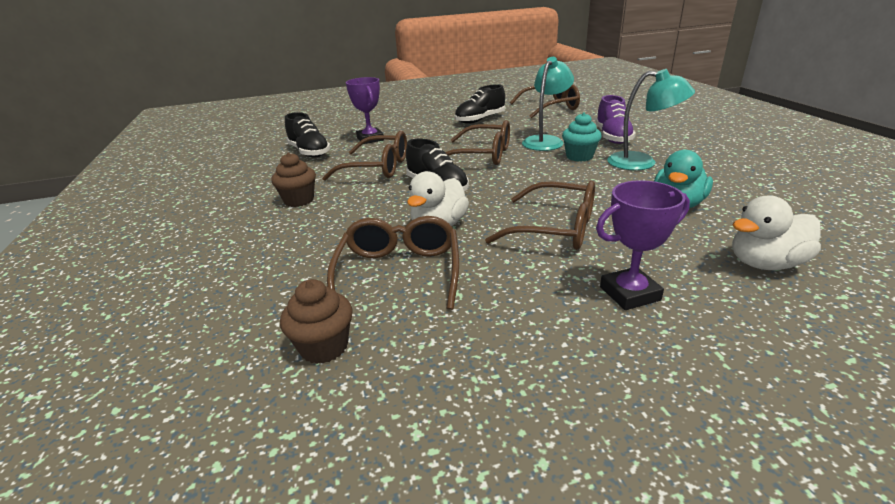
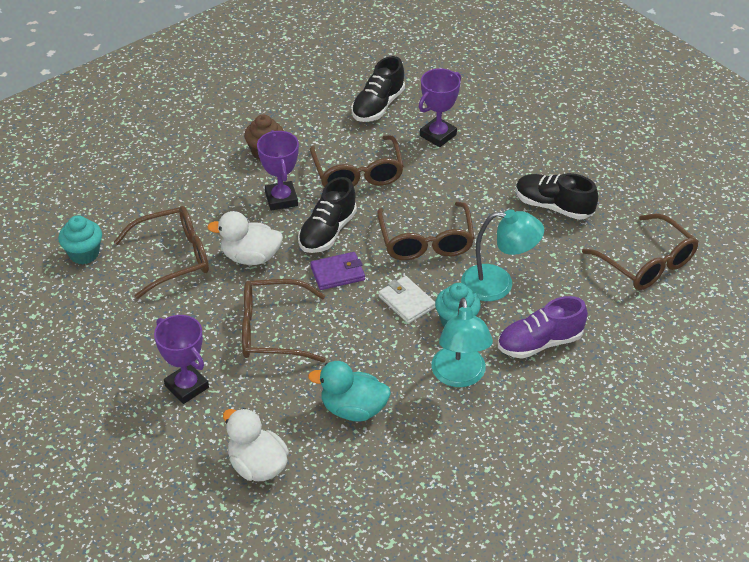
camera: 65 degrees right, 15 degrees up
(324, 347) = (84, 254): brown cupcake -> turquoise cupcake
(372, 201) = (281, 199): none -> purple trophy
(494, 190) = (337, 273): none -> purple wallet
(547, 169) = (406, 302): none -> white wallet
(555, 229) = (272, 330): brown glasses -> brown glasses turned 90 degrees clockwise

